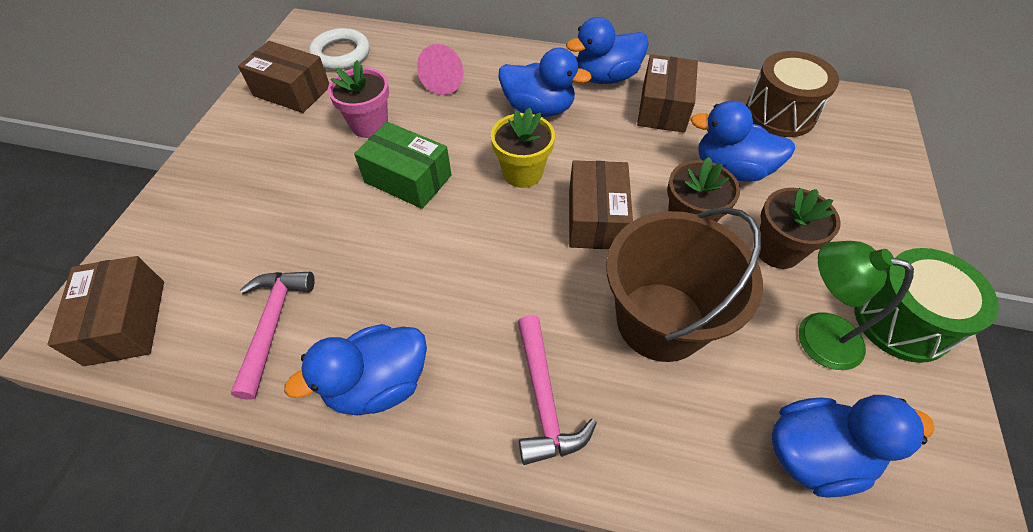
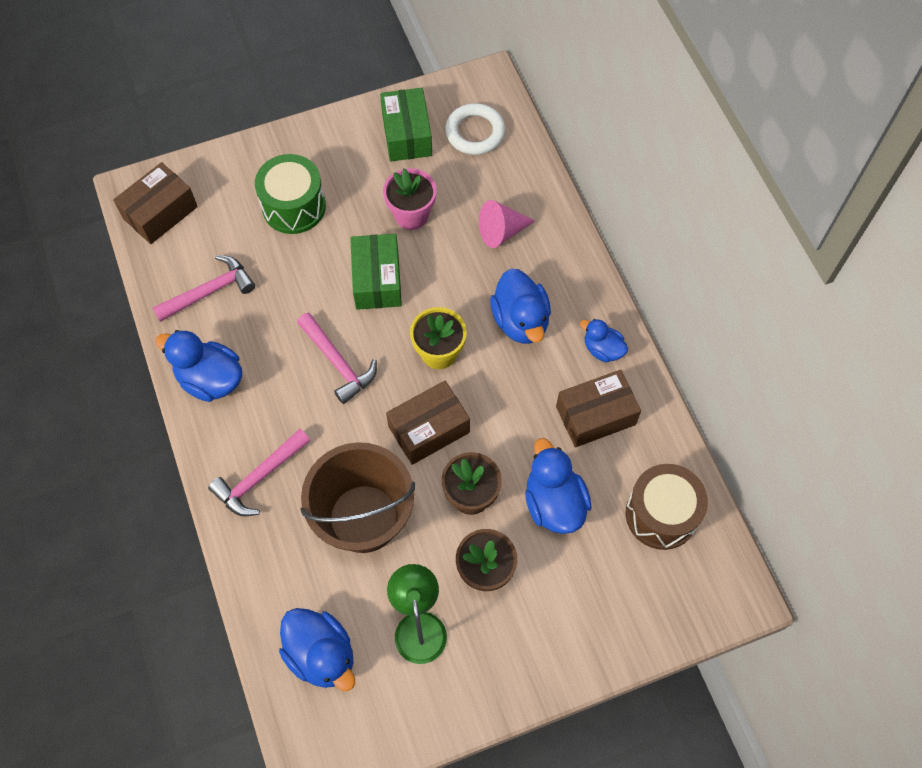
camera: 55 degrees right, 10 degrees up
(292, 91) = (406, 134): brown box -> green box
(465, 252) = (338, 362): none -> pink hammer
(606, 77) = (602, 349): blue duck -> blue duck, size x0.60
(901, 321) = (473, 682): green drum -> green drum (294, 206)

